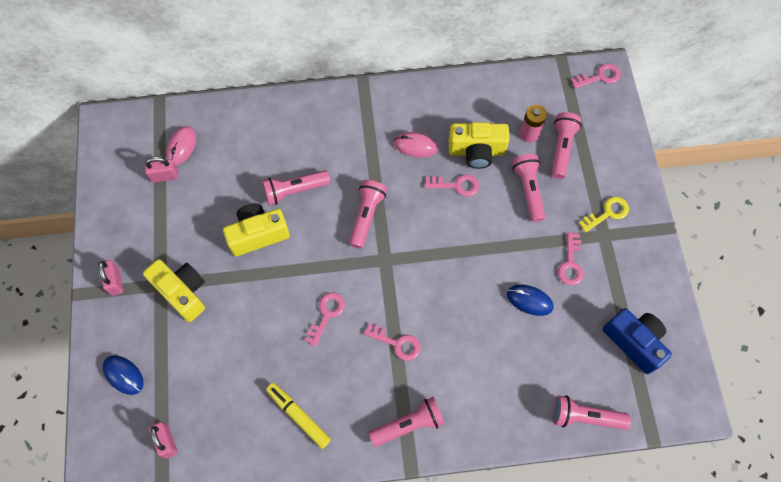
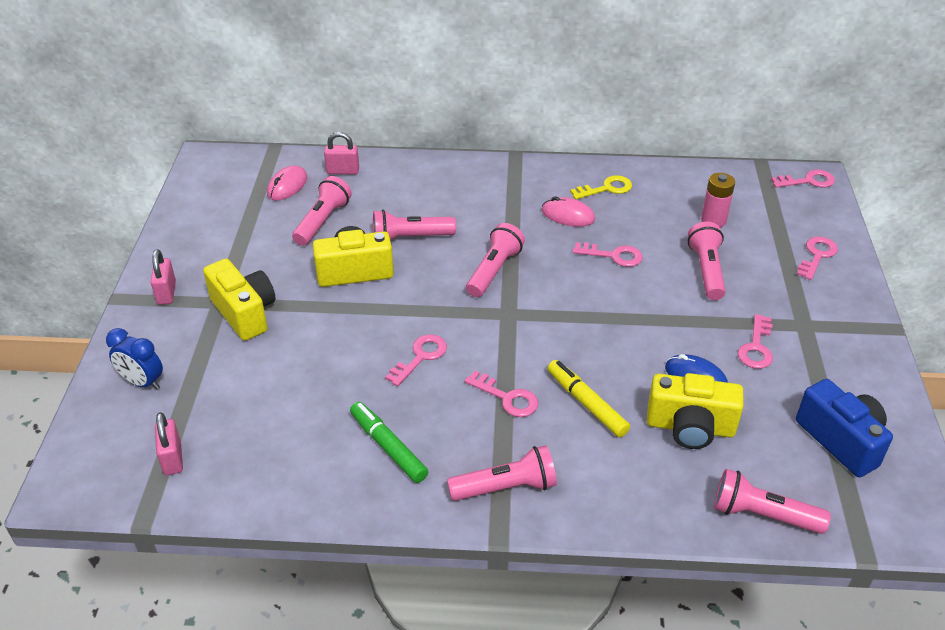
camera: 10 degrees right, 25 degrees down
(123, 375) = (142, 382): blue mouse -> blue clock
(165, 176) = (259, 208): pink padlock -> pink padlock (343, 171)
(298, 416) = (356, 456): yellow marker -> yellow marker (586, 403)
(320, 403) = (388, 447): none -> green marker
(476, 151) = (644, 229): yellow camera -> yellow camera (690, 427)
(562, 148) = (754, 238): pink flashlight -> pink flashlight (323, 221)
(607, 213) = (810, 304): yellow key -> yellow key (606, 188)
(610, 161) = (817, 256): none -> pink key

